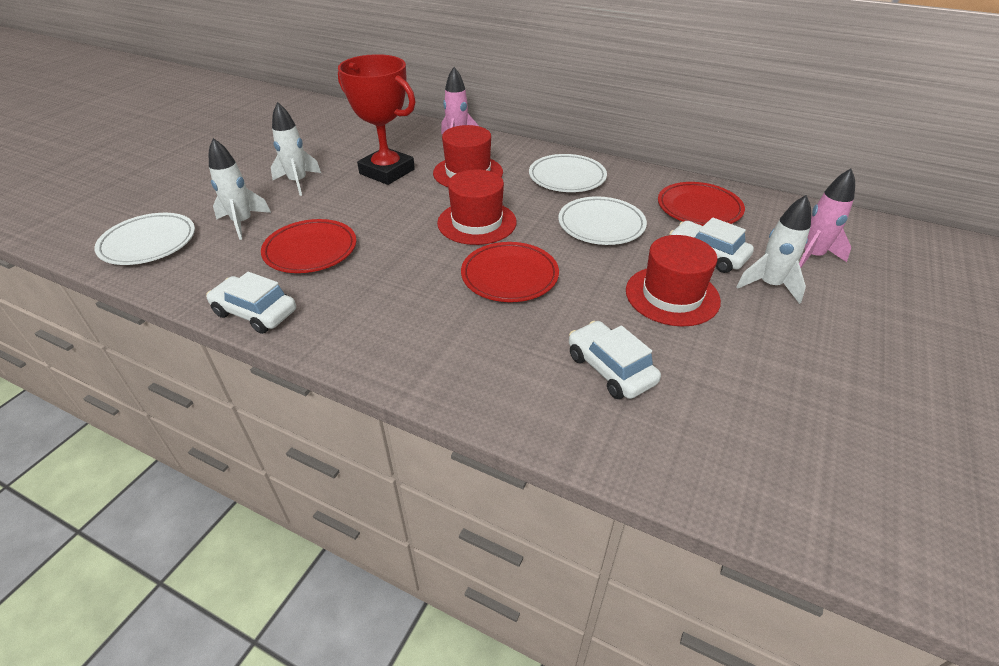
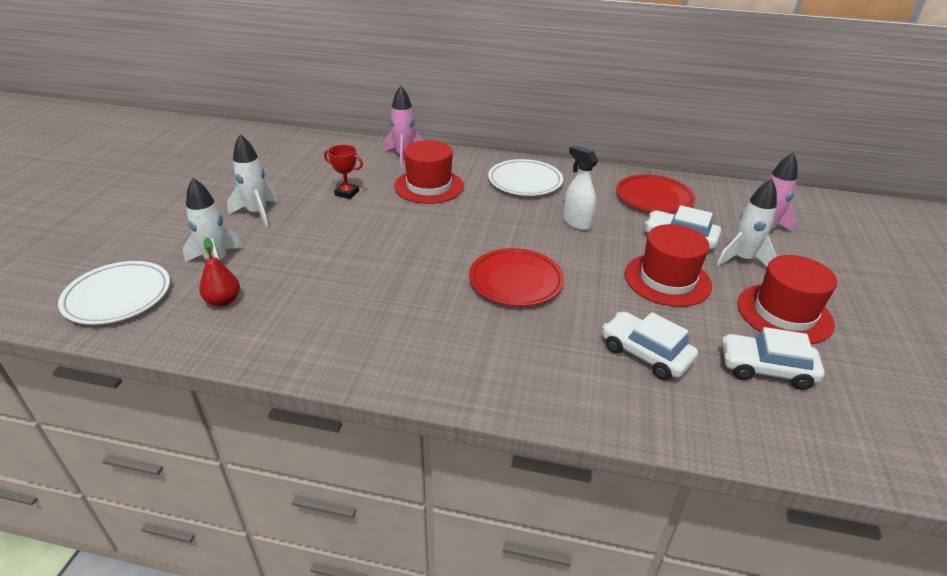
camera: 15 degrees left, 5 degrees down
(232, 258) = (223, 301): none -> red pear
(255, 312) = (277, 353): white car -> white car (766, 369)
(310, 250) = (305, 281): red plate -> none
(387, 172) = (347, 193): red trophy -> red trophy, size x0.44
(477, 222) = (460, 234): red hat -> red hat (784, 313)
(601, 225) = (576, 223): white plate -> white spray bottle

